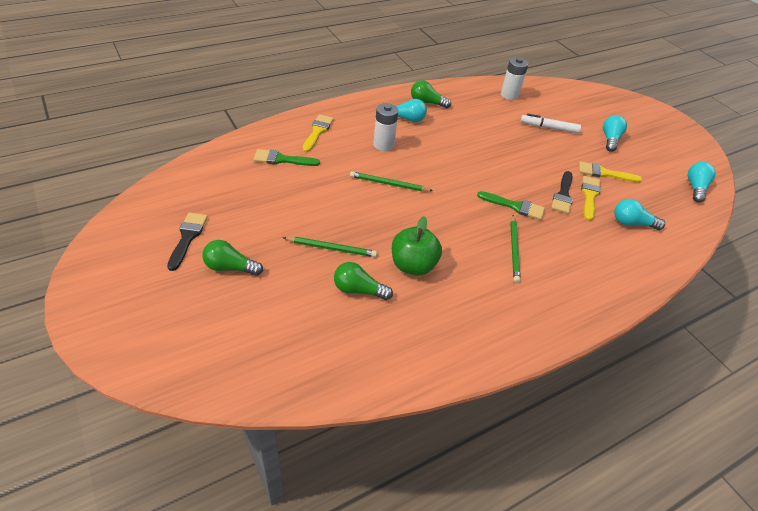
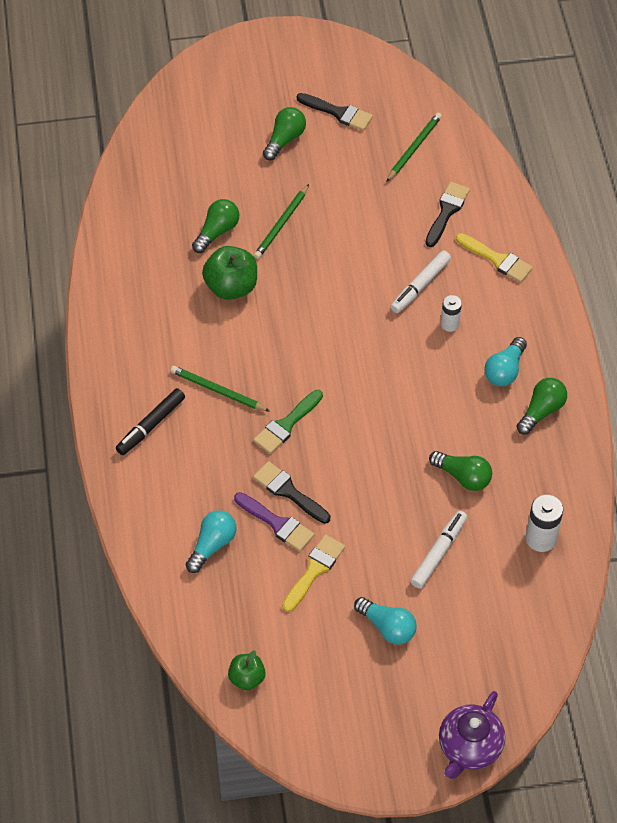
camera: 115 degrees right, 10 degrees up
(282, 159) = (447, 211): green brush -> black brush
(358, 162) = (420, 286): none -> white marker
(383, 145) = (450, 324): white battery -> white battery, size x0.64
(389, 184) = (369, 305): green pencil -> green pencil (414, 148)
(493, 125) = (463, 477): none -> green light bulb
(573, 282) = (150, 425): none -> black marker
(589, 196) = (277, 523): yellow brush -> purple brush
(643, 104) = (469, 747): none -> purple teapot
(695, 188) = (247, 678): turquoise light bulb -> green apple

